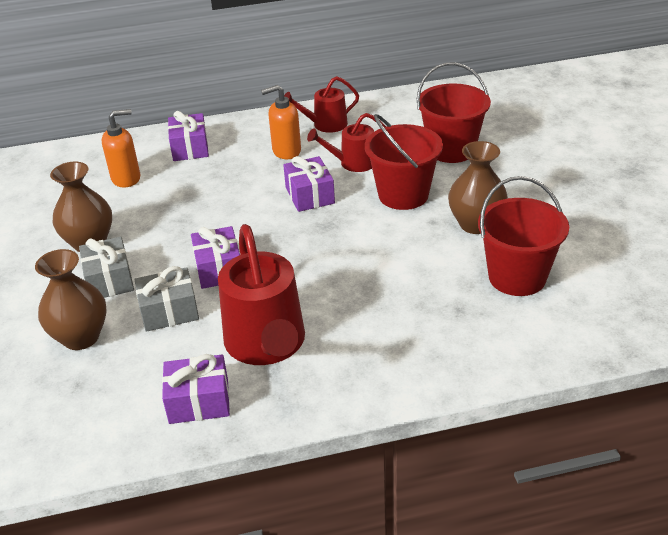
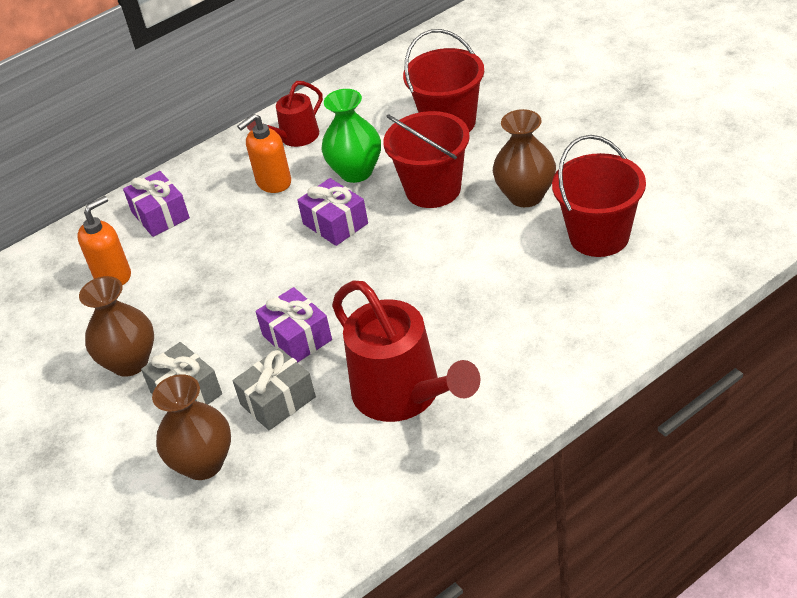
camera: 20 degrees left, 5 degrees up
(199, 401) = (377, 476): purple gift -> none
(353, 163) = (356, 172): red watering can -> green vase

